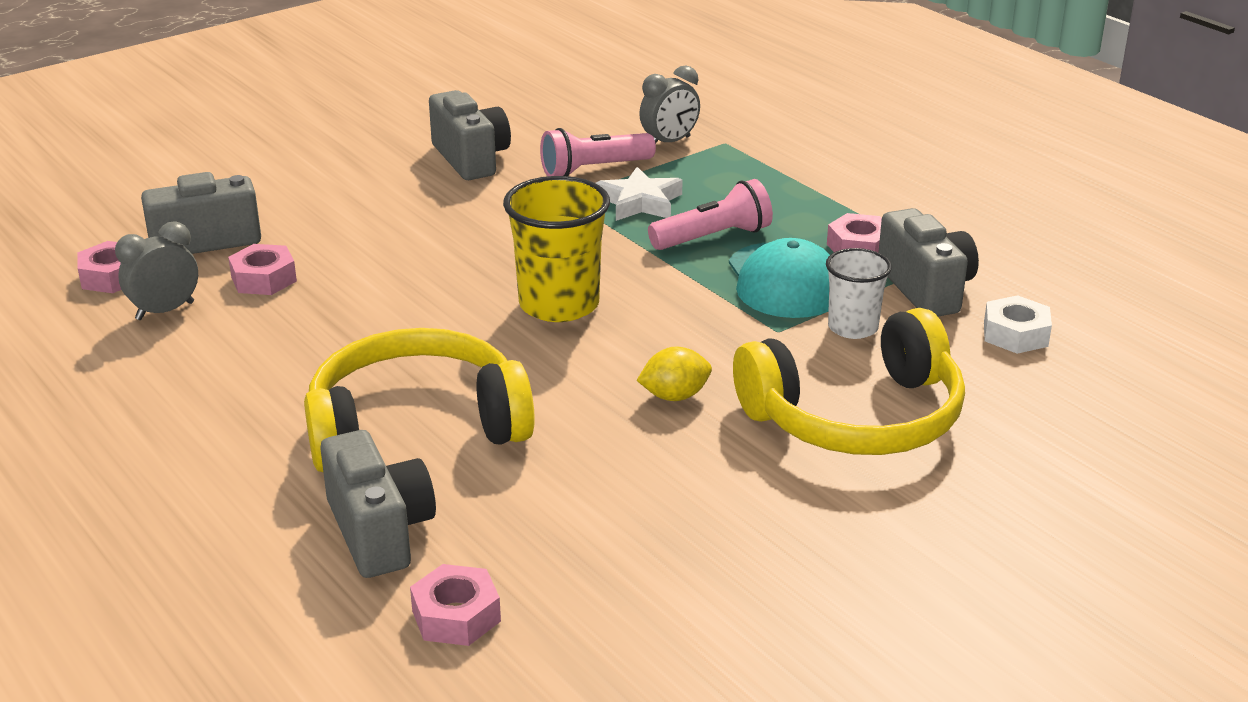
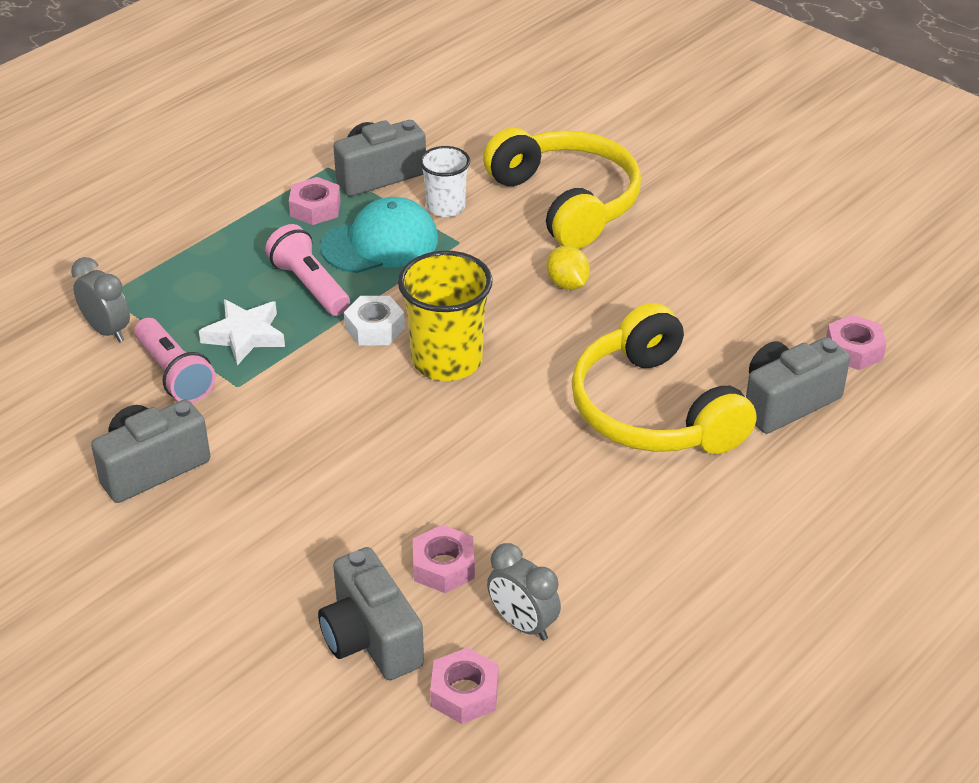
camera: 100 degrees left, 10 degrees up
(1015, 334) = (436, 137): white nut -> white nut (374, 328)

